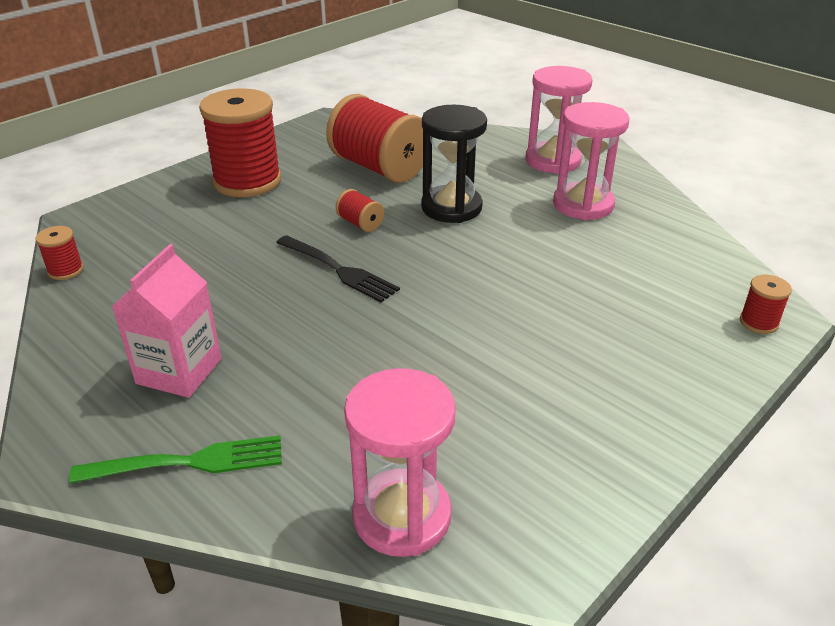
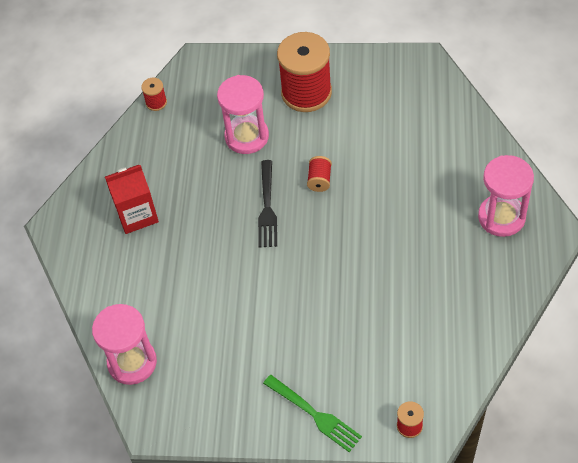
camera: 55 degrees right, 20 degrees up
(179, 371) = (137, 215): pink carton -> red carton
(187, 463) = (93, 268): green fork -> green fork (314, 414)
(379, 167) = (390, 137): red spool -> none
(451, 207) = (382, 208): black hourglass -> none
(583, 205) = (458, 269): pink hourglass -> pink hourglass (246, 136)

